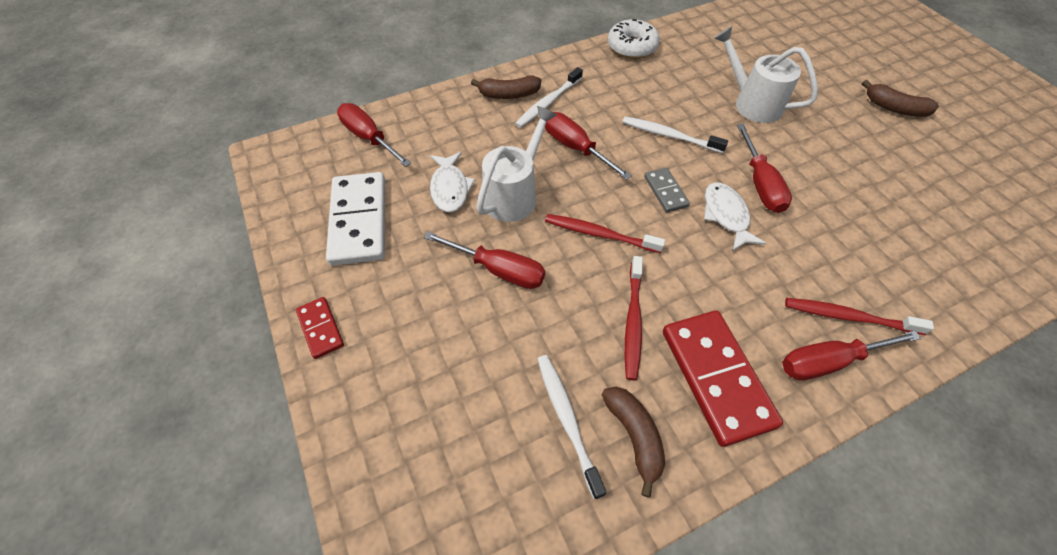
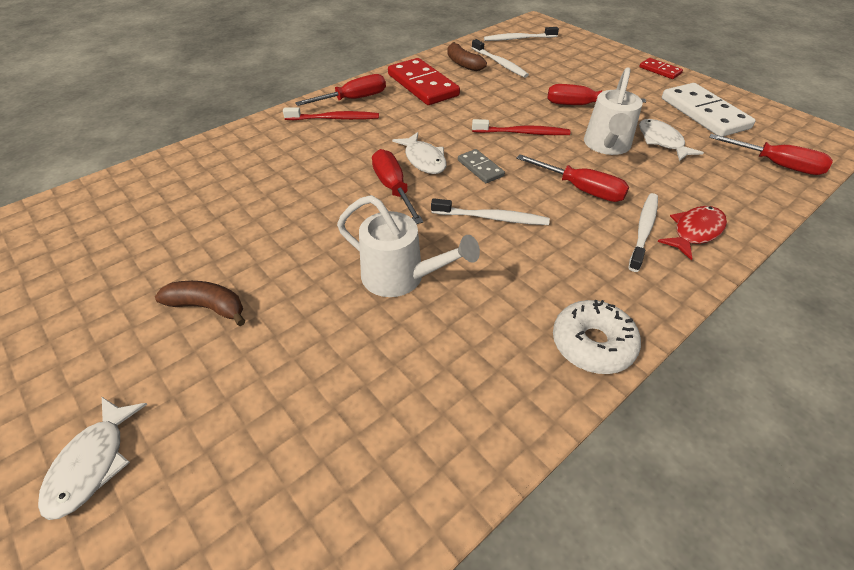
camera: 165 degrees right, 10 degrees down
(489, 522) = (518, 39): none -> white toothbrush
(508, 95) = (695, 232): brown banana -> red fish
(633, 321) = (479, 97): red toothbrush -> none
(913, 46) = (92, 463): none -> white fish

